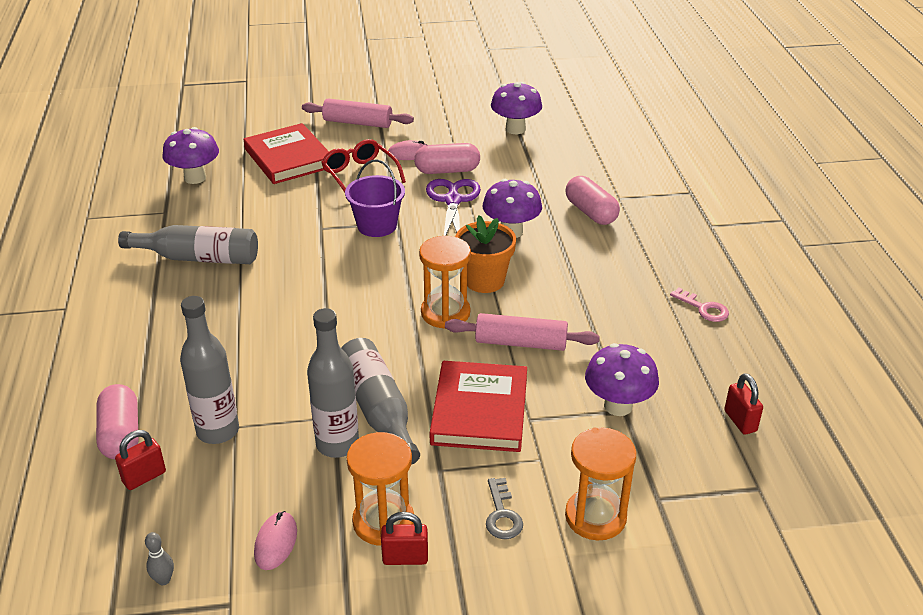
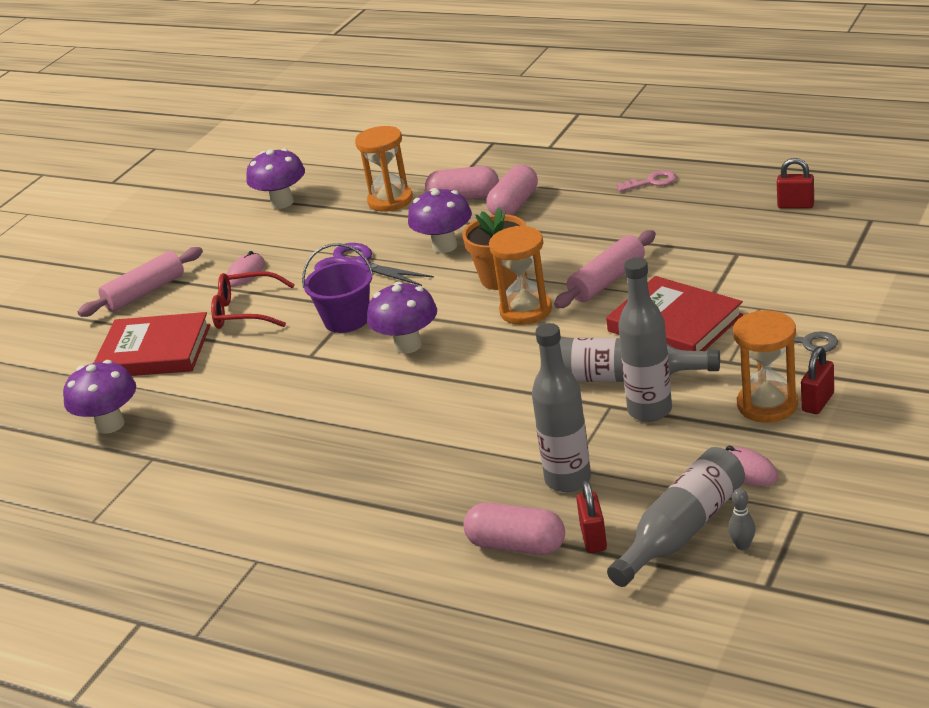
camera: 50 degrees left, 5 degrees down
(198, 258) = (270, 447): grey bottle -> grey bottle (682, 530)
(447, 170) = (303, 258): pink capsule -> pink capsule (514, 205)
(595, 517) = (844, 298): orange hourglass -> orange hourglass (390, 200)
(618, 406) = (730, 254): purple mushroom -> purple mushroom (408, 345)

